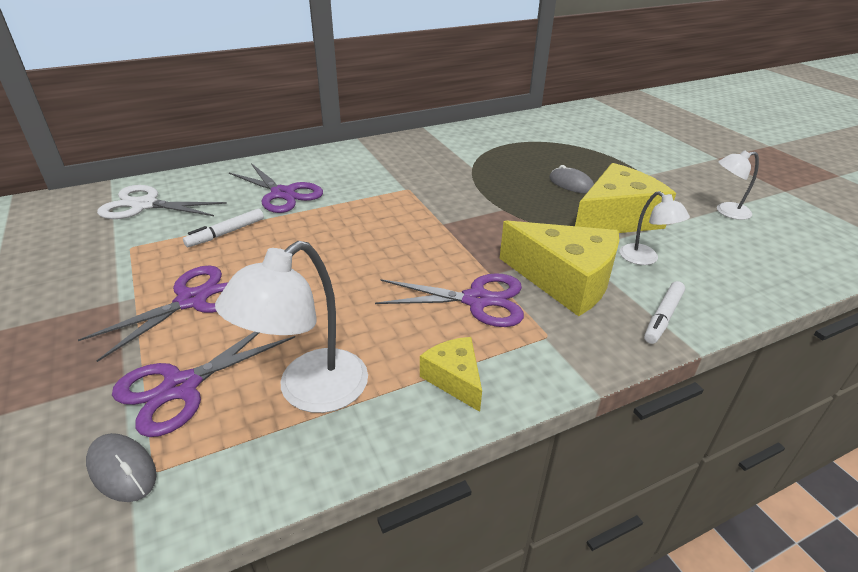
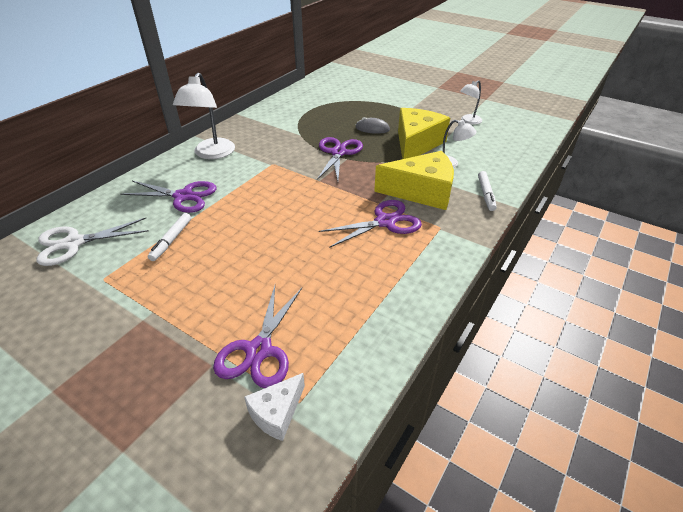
camera: 30 degrees left, 5 degrees up
(122, 469) = (277, 413): grey mouse -> white cheese
(192, 300) = (201, 295): purple scissors -> purple scissors (338, 152)
(309, 391) = (343, 315): white lamp -> white lamp (211, 154)
(454, 379) = (415, 271): yellow cheese -> none

